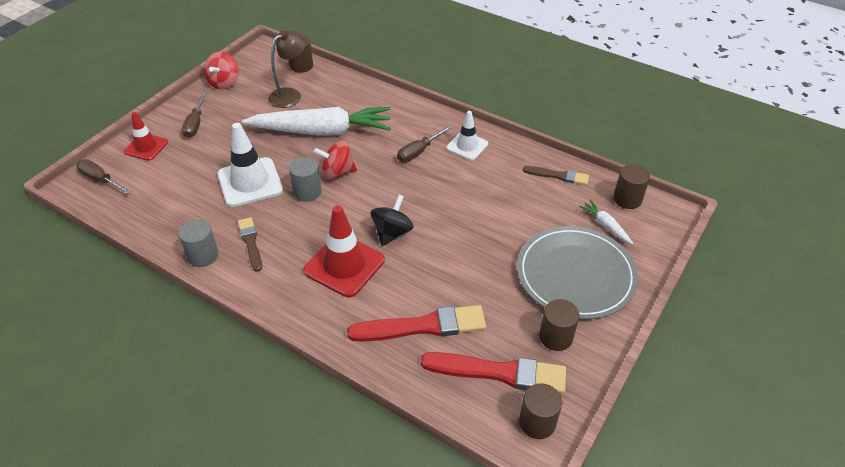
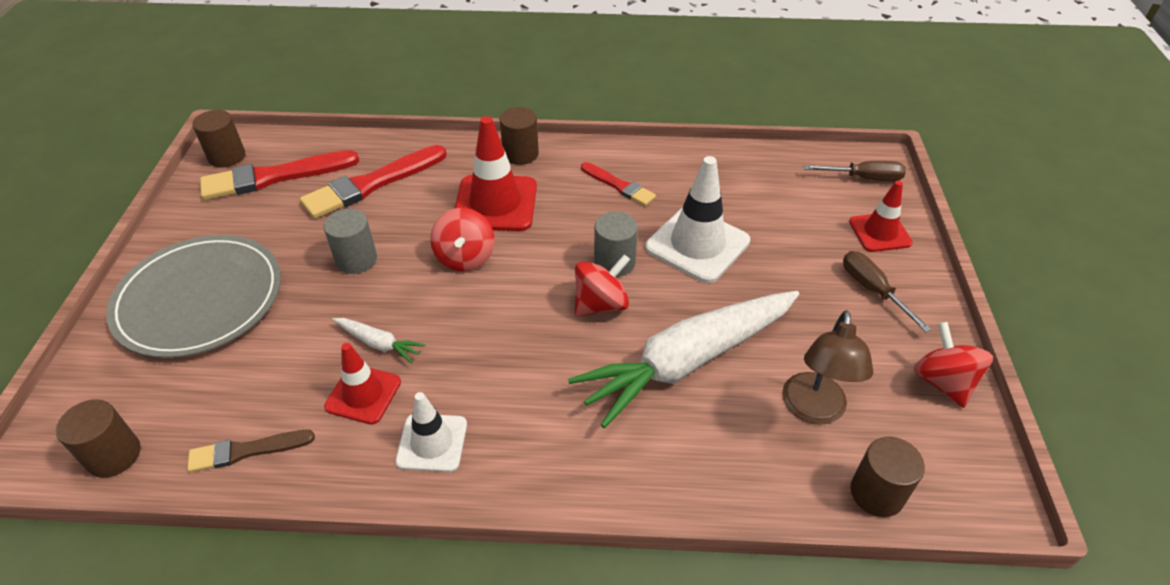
camera: 150 degrees right, 0 degrees up
(203, 255) = (653, 157): grey cylinder -> grey cylinder (356, 259)
(250, 242) = (619, 186): brown brush -> red brush
(392, 233) = (465, 257): black spinning top -> red spinning top
(419, 152) = (507, 393): brown screwdriver -> none
(491, 179) = (363, 394): none -> red traffic cone
(556, 337) = (217, 225): brown cylinder -> brown cylinder (520, 154)
(605, 225) = (155, 389): white carrot -> white carrot (379, 343)

